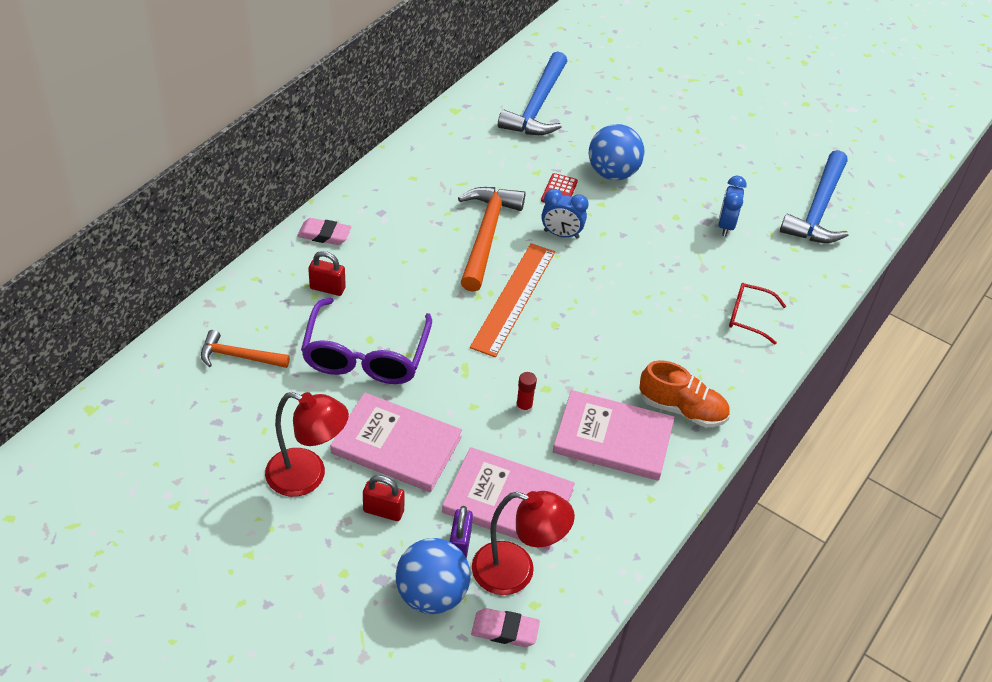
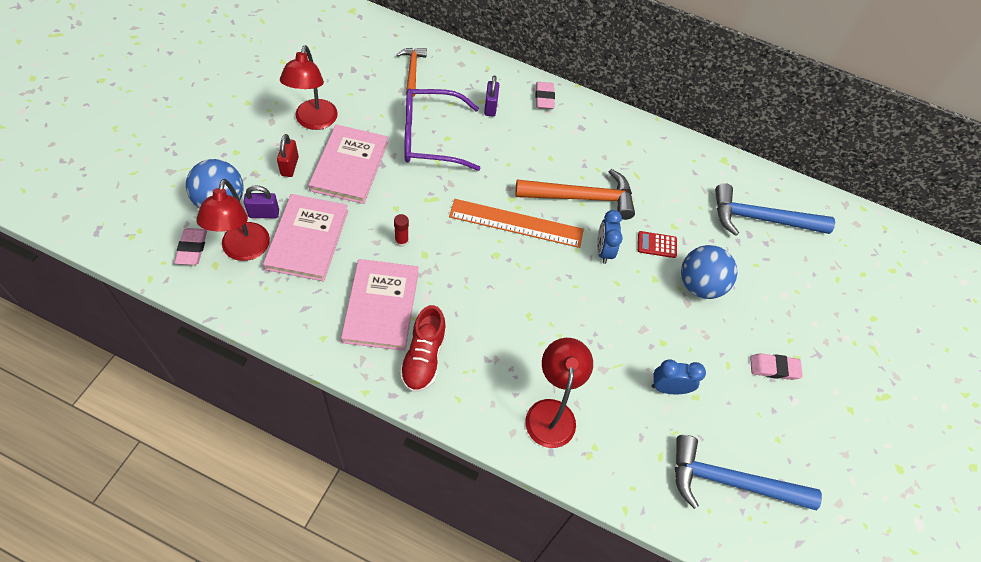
camera: 75 degrees right, 10 degrees up
(327, 288) = (490, 107): red padlock -> purple padlock
(682, 409) = (423, 358): orange shoe -> red shoe
(708, 149) = (774, 368): none -> pink eraser
(748, 316) = (551, 412): red glasses -> red lamp

